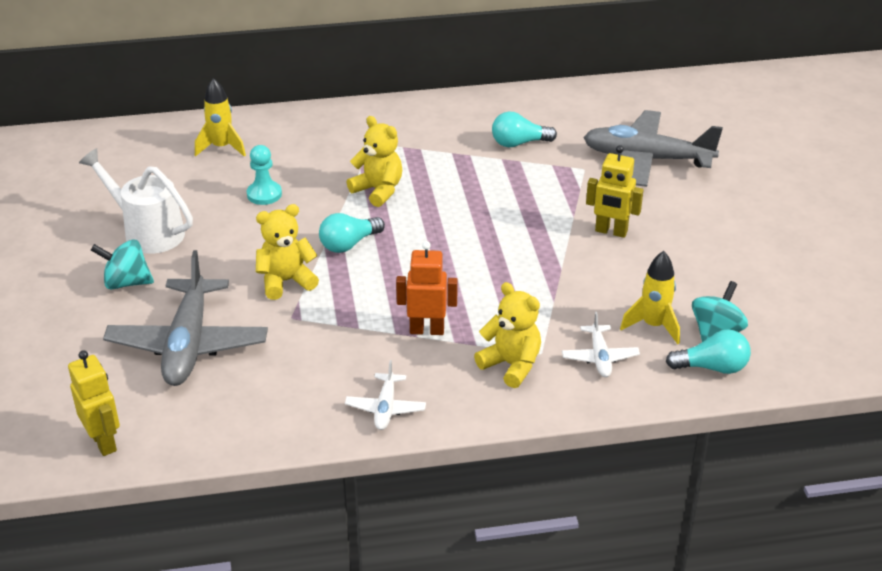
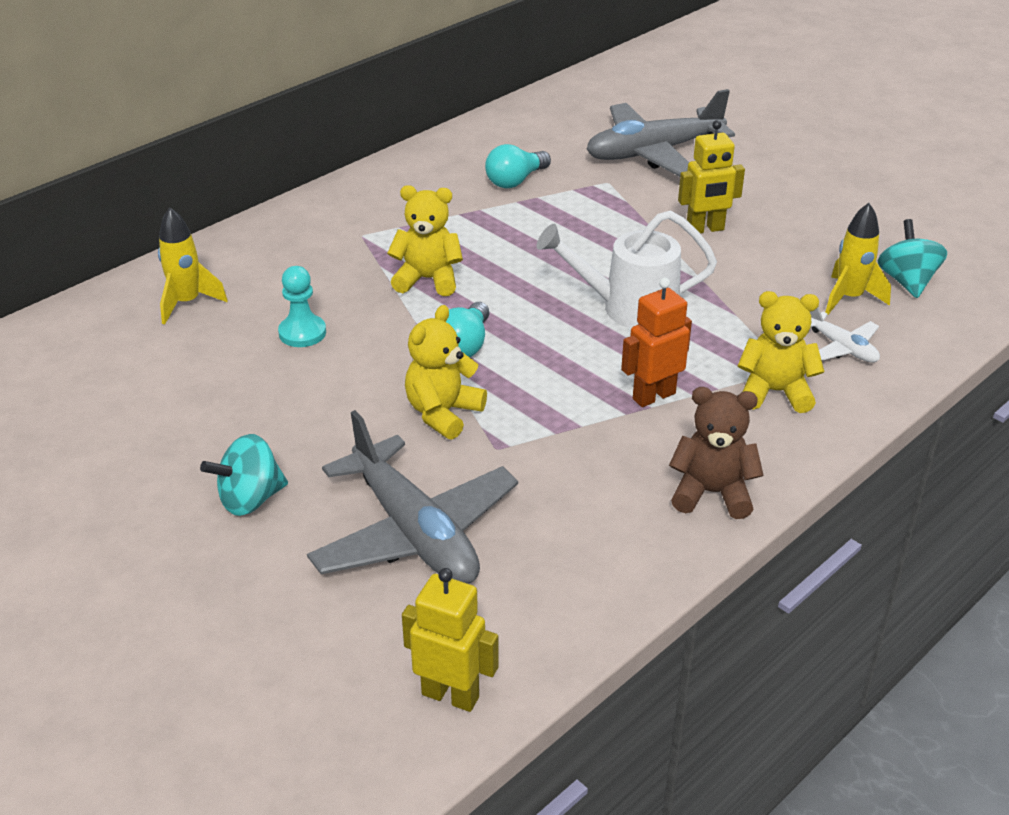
camera: 35 degrees left, 0 degrees up
(147, 232) = (205, 431): white watering can -> white watering can (628, 308)
(385, 408) = (712, 493): white plane -> brown teddy bear
(712, 367) = (942, 312): turquoise light bulb -> none

